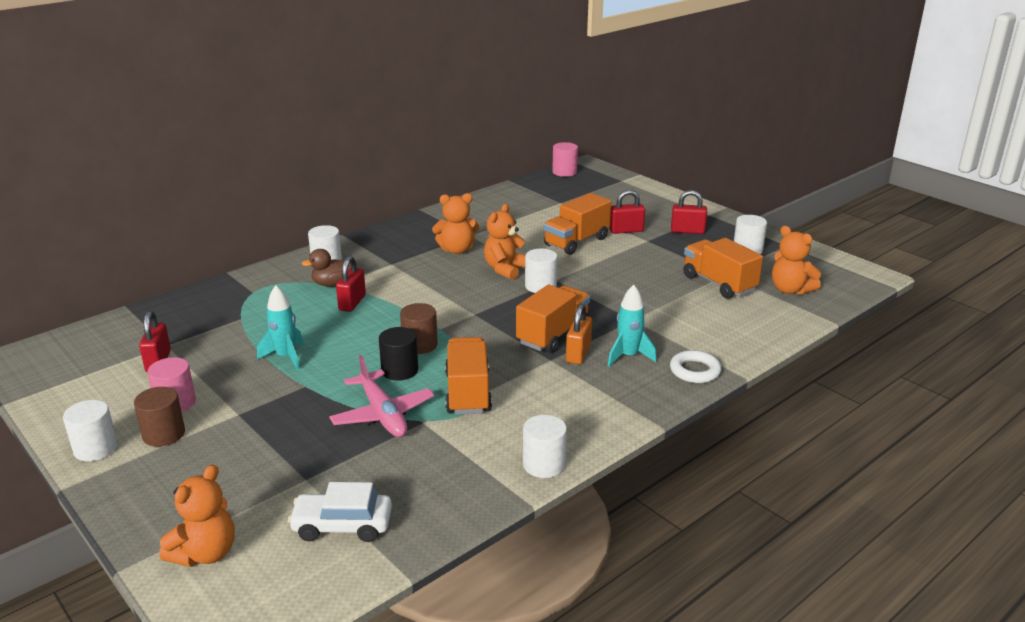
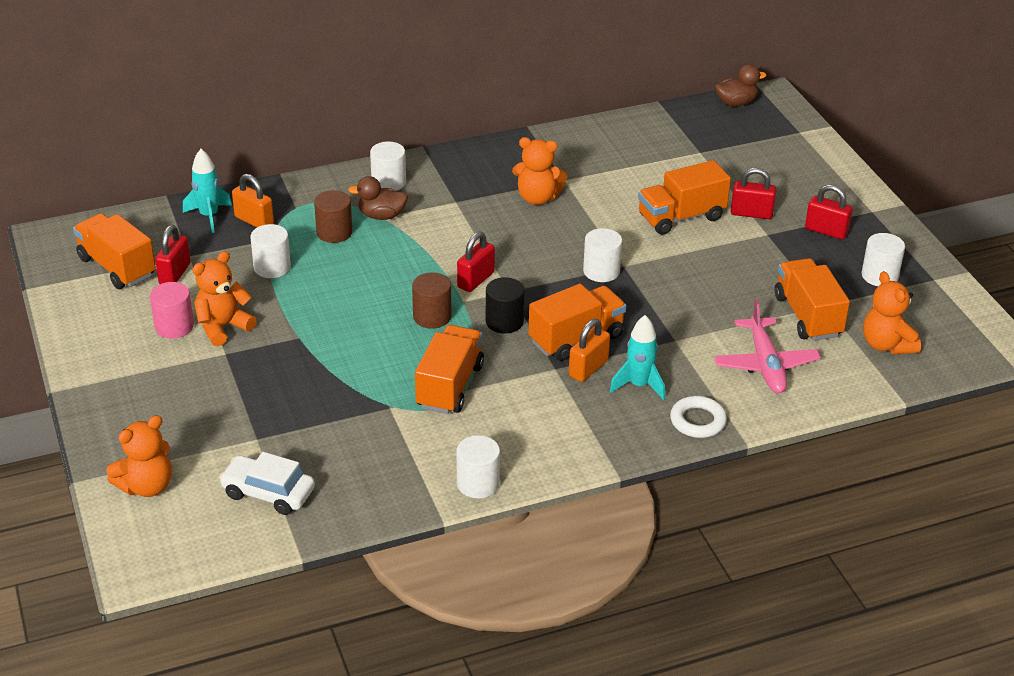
camera: 20 degrees right, 10 degrees up
(95, 448) = (90, 358): white cylinder -> white cylinder (272, 267)
(96, 368) = (117, 267): none -> orange truck
(164, 434) = (152, 358): brown cylinder -> brown cylinder (334, 232)
(218, 308) = (254, 221): none -> orange padlock
(286, 357) = (295, 298): turquoise rocket -> turquoise rocket (209, 216)
(352, 303) = (390, 245): red padlock -> red padlock (476, 280)
(382, 414) = (356, 389): pink plane -> pink plane (765, 364)
(399, 370) = (397, 343): black cylinder -> black cylinder (504, 321)
(505, 269) = (576, 238): orange teddy bear -> orange teddy bear (223, 327)
(564, 172) = (736, 103): pink cylinder -> brown duck

